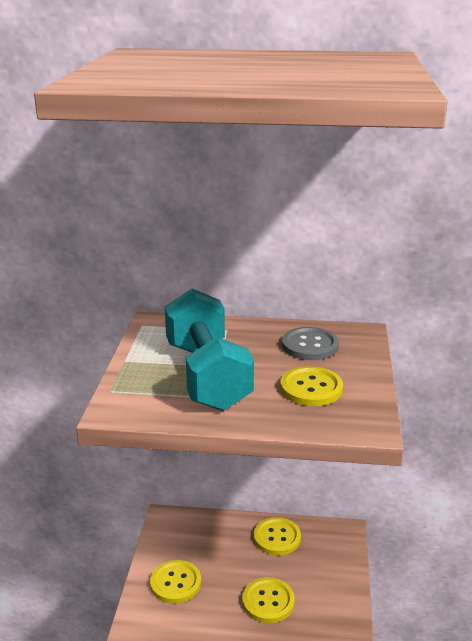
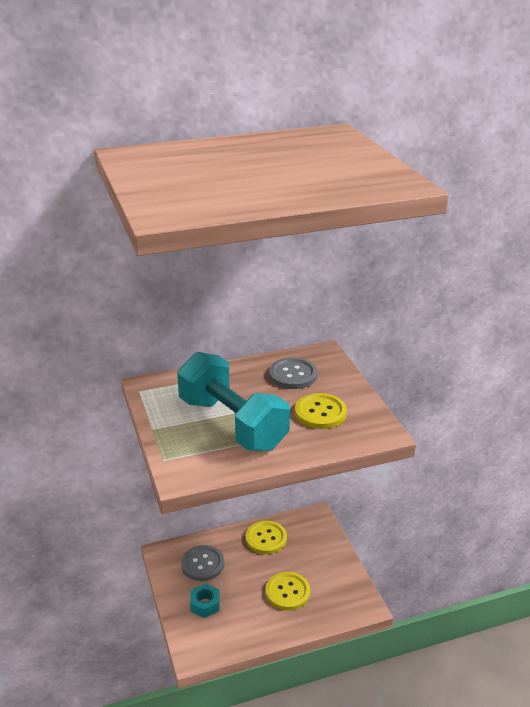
camera: 25 degrees left, 5 degrees up
(175, 583) = (205, 604): yellow button -> turquoise nut
(197, 542) = (202, 564): none -> grey button

